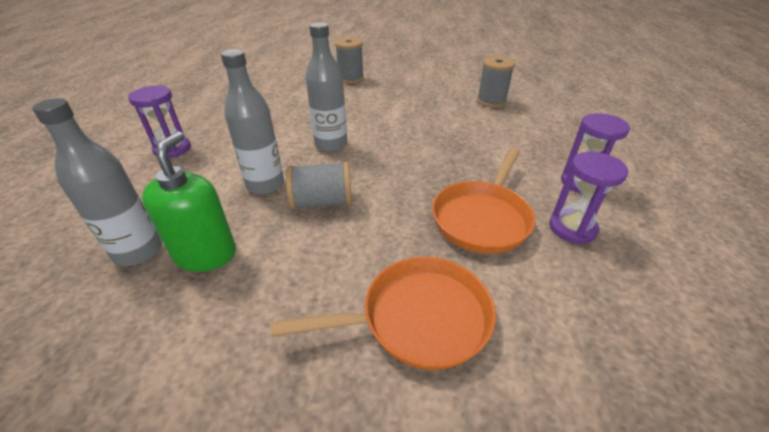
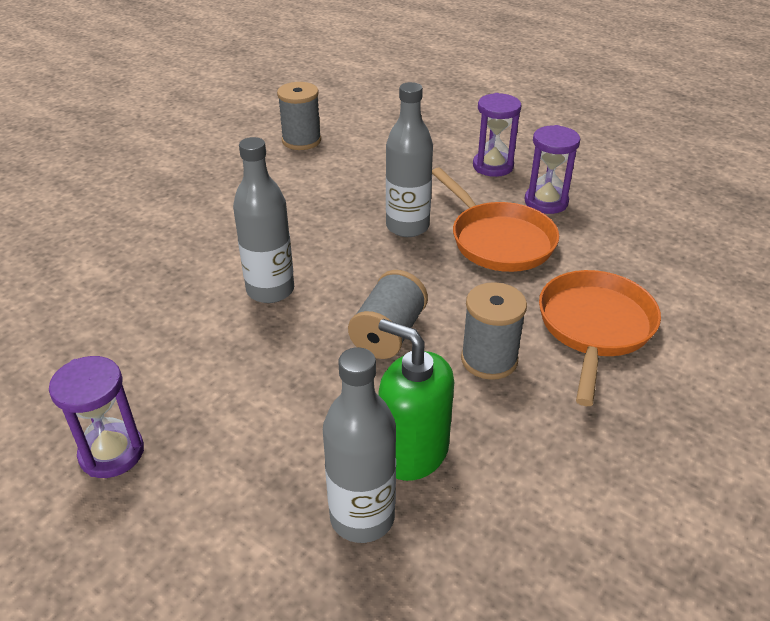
camera: 60 degrees left, 0 degrees up
(265, 185) = (311, 371): grey bottle -> grey bottle (407, 226)
(350, 79) = (97, 213): grey spool -> grey spool (489, 360)

